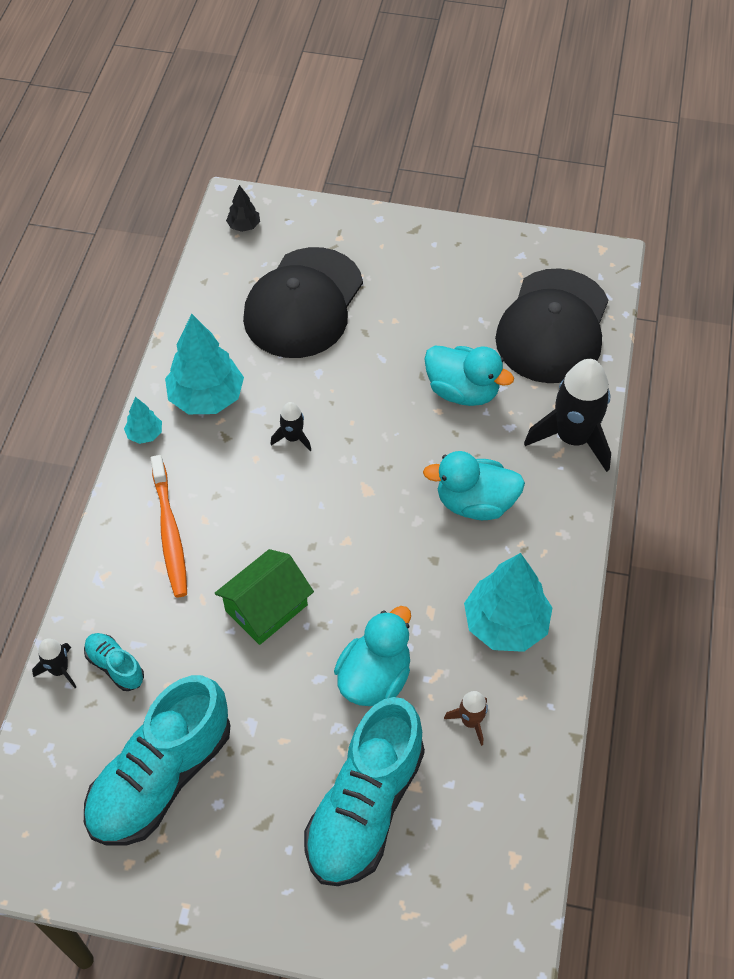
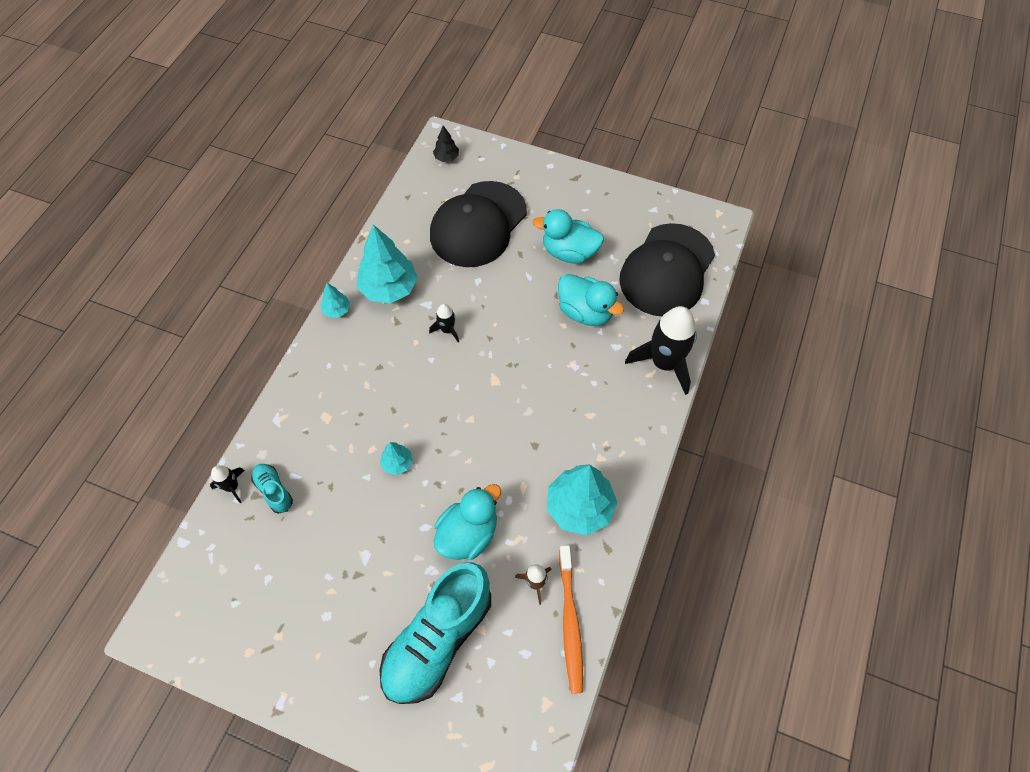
camera: 10 degrees right, 5 degrees up
(161, 777) = (288, 586): turquoise shoe -> none
(170, 532) = (338, 391): orange toothbrush -> orange toothbrush (570, 622)
(266, 608) = (397, 463): green house -> turquoise tree
(475, 503) = (576, 404): turquoise duck -> turquoise duck (569, 252)

